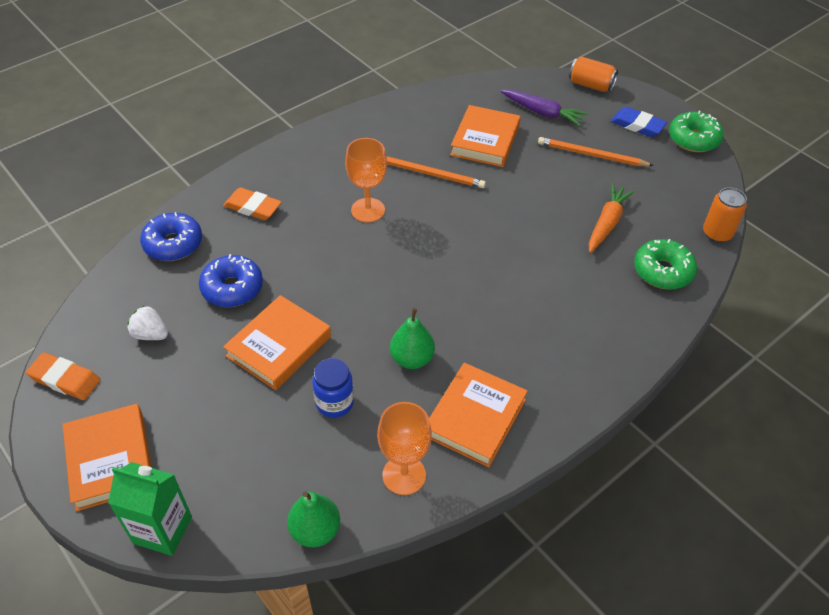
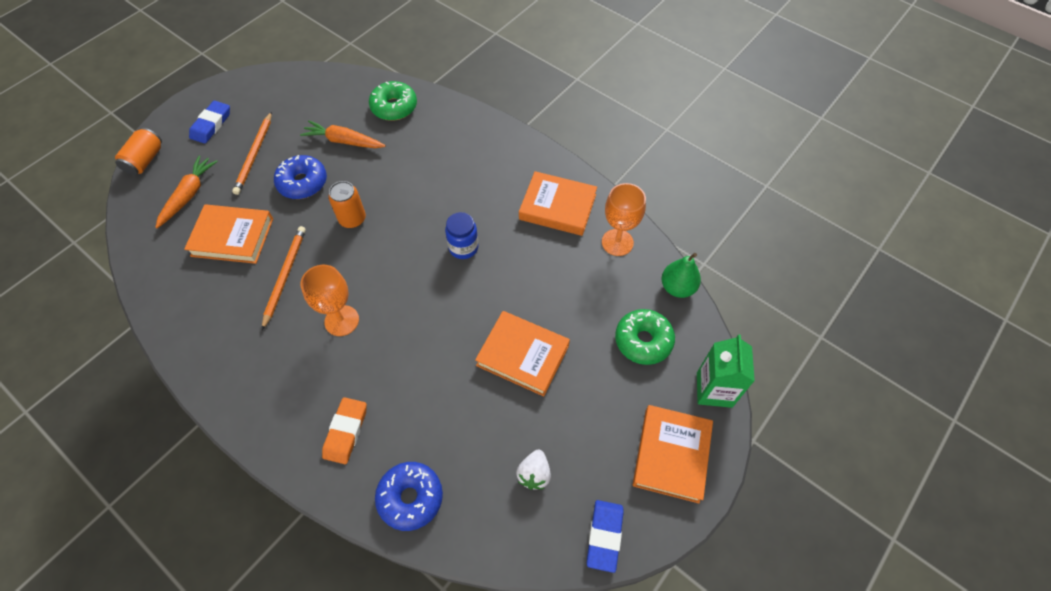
camera: 100 degrees left, 10 degrees up
(65, 379) = (604, 536): orange eraser -> blue eraser
(110, 460) = (671, 455): orange book -> orange book turned 45 degrees counterclockwise
(232, 288) = (463, 416): blue donut -> blue donut (303, 183)
(334, 403) = (569, 299): blue jar -> blue jar (463, 247)
(412, 359) = (513, 254): green pear -> none
(542, 113) = (189, 195): purple carrot -> orange carrot
(693, 139) = (232, 88): green donut -> green donut (643, 341)
(717, 233) = (349, 76): orange can -> orange can (352, 219)

